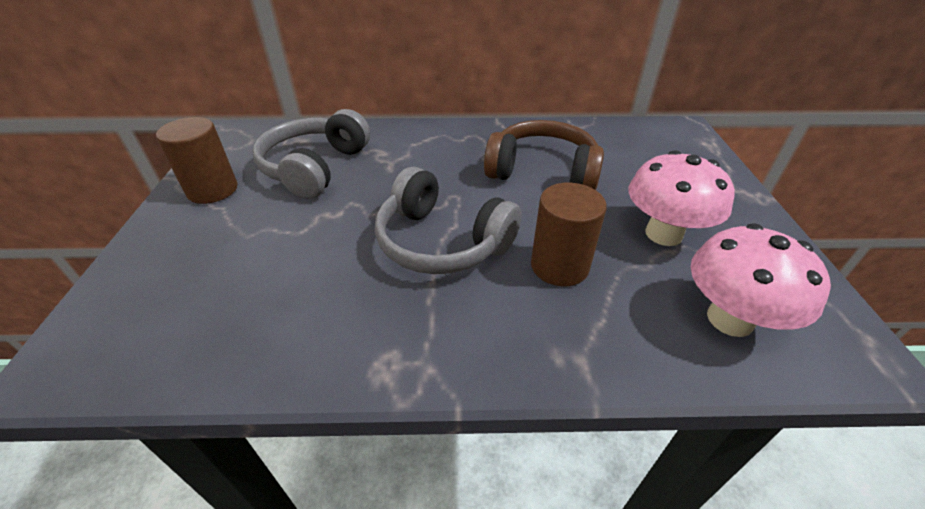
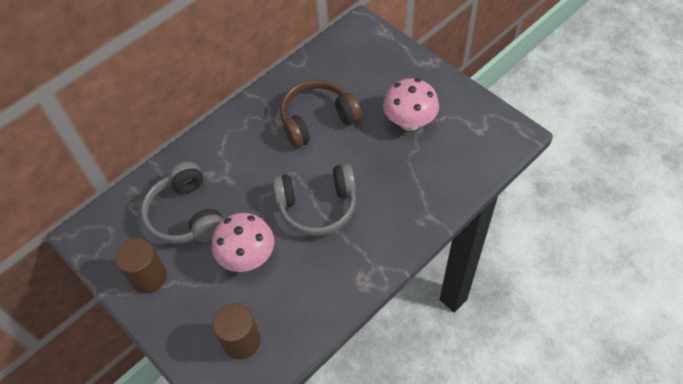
camera: 40 degrees left, 15 degrees up
(559, 266) = (382, 178): brown cylinder -> brown cylinder (241, 341)
(730, 319) = (466, 152): pink mushroom -> pink mushroom (247, 257)

